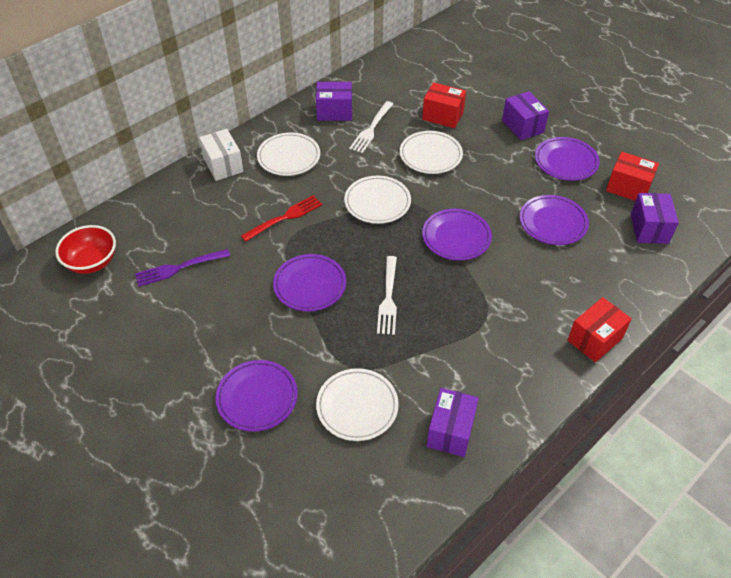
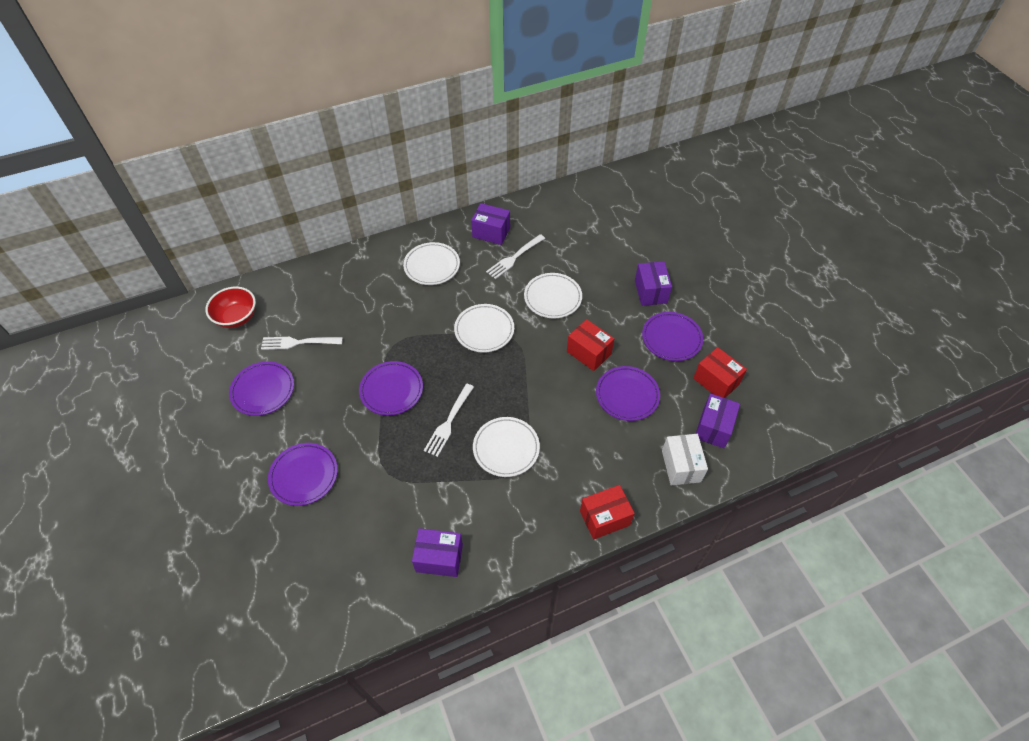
camera: 20 degrees right, 5 degrees up
(179, 268) = (298, 342): purple fork -> white fork
(223, 165) = (375, 259): white box -> white box (681, 466)
(285, 217) = (401, 322): red fork -> none
(357, 406) = (376, 510): white plate -> white plate (506, 448)
(442, 116) = (583, 262): red box -> red box (588, 353)
(450, 431) = (439, 558): purple box -> purple box turned 60 degrees clockwise
(456, 237) = (534, 383): purple plate -> purple plate (263, 390)

